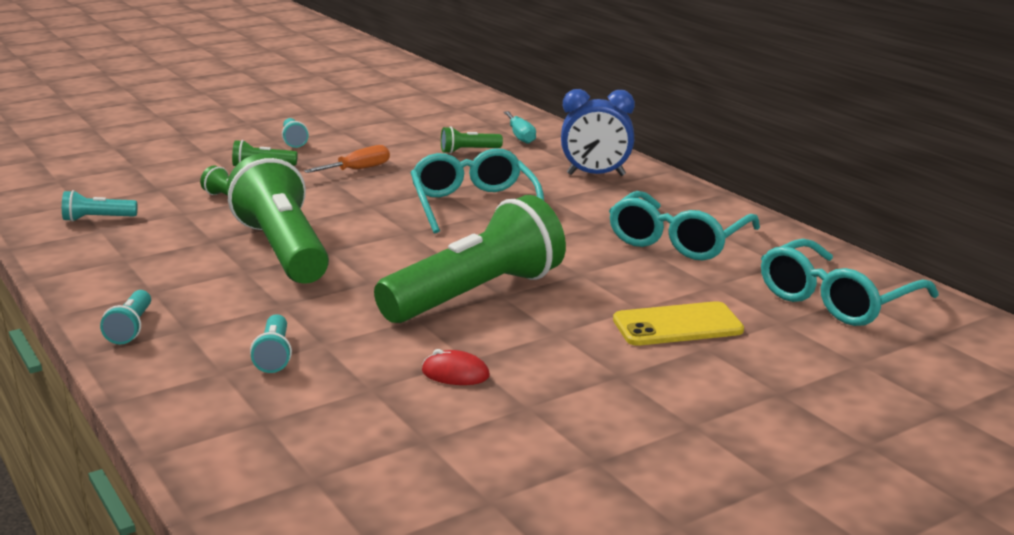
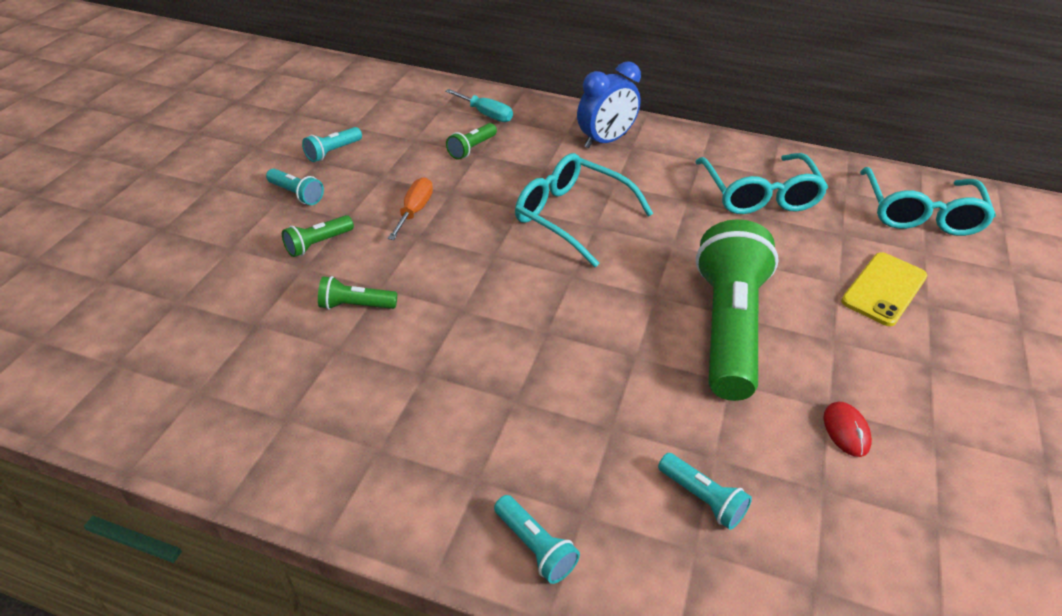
camera: 40 degrees left, 20 degrees up
(97, 219) = (257, 403): turquoise flashlight -> turquoise flashlight (333, 152)
(283, 250) = (507, 353): green flashlight -> none
(455, 374) = (846, 431): red mouse -> red mouse turned 75 degrees counterclockwise

